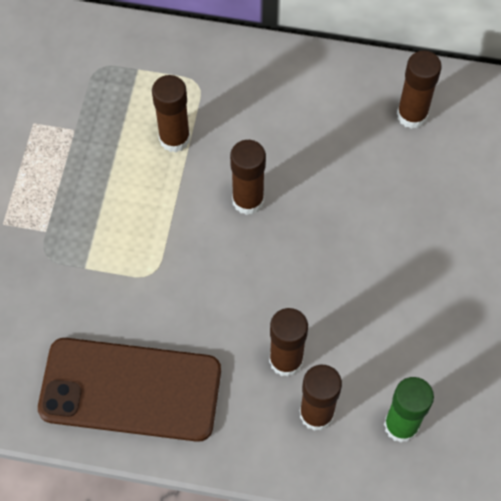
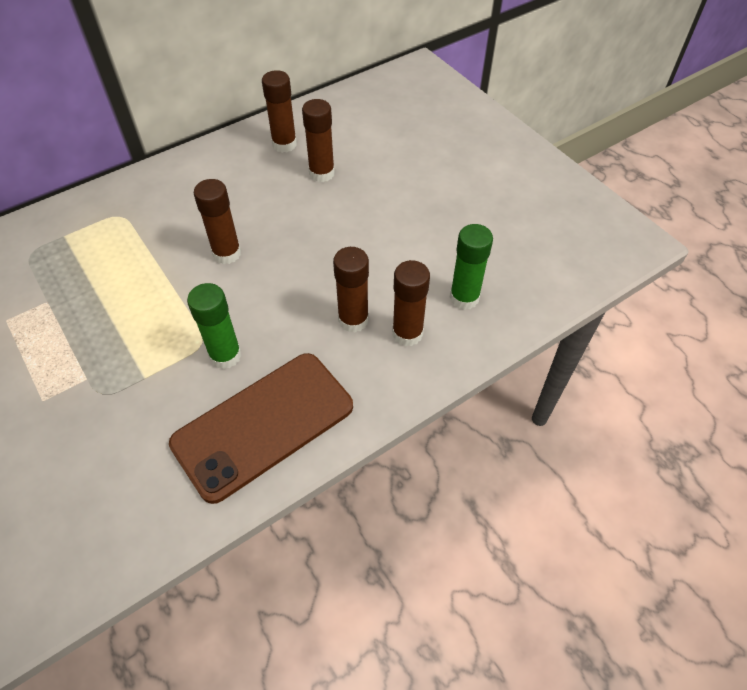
camera: 45 degrees left, 10 degrees down
(158, 302) = (225, 355): none -> green glue stick
(174, 138) = (135, 255): brown glue stick -> brown glue stick (322, 173)

